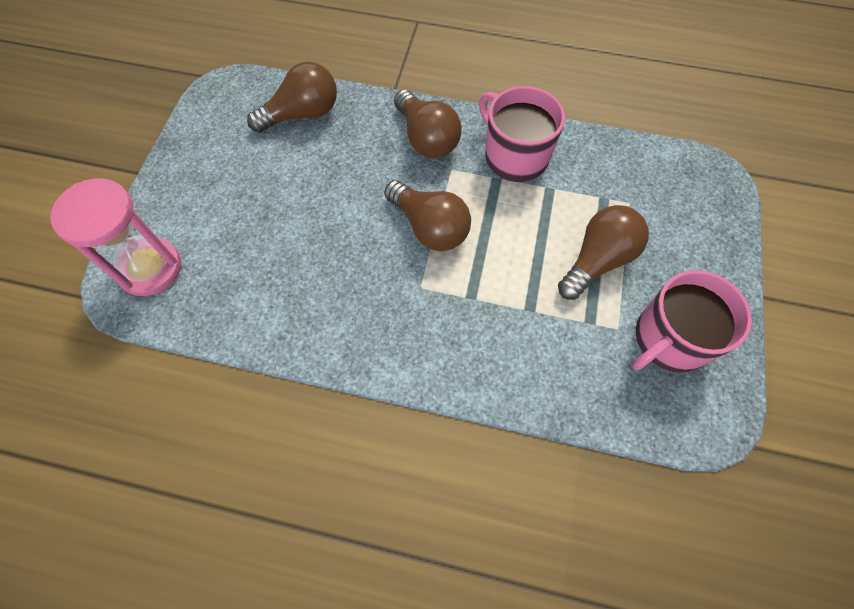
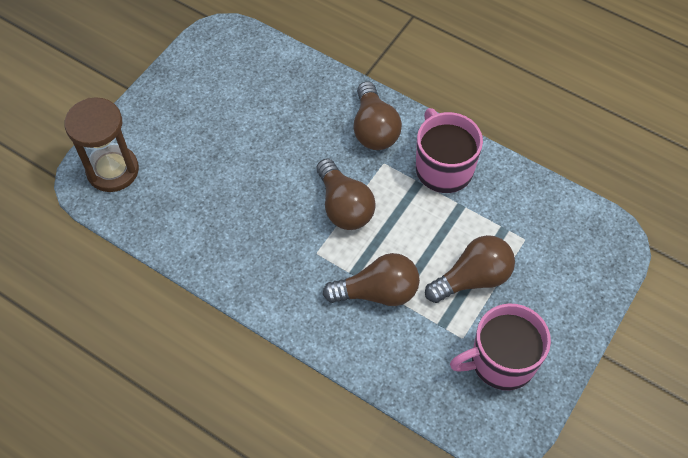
camera: 20 degrees right, 5 degrees down
(150, 268) = (113, 170): pink hourglass -> brown hourglass
(302, 114) = (277, 76): brown light bulb -> brown light bulb (377, 292)

